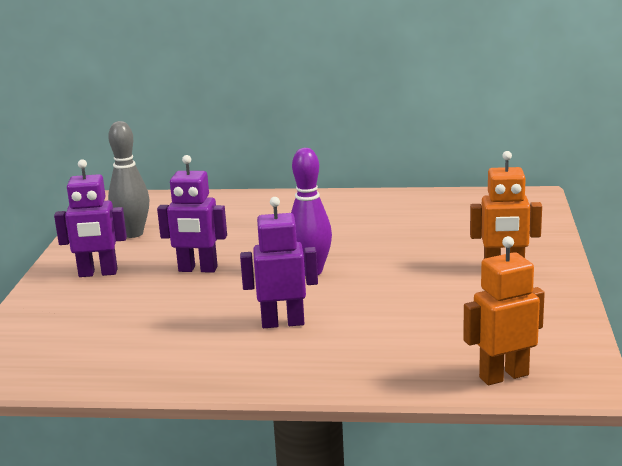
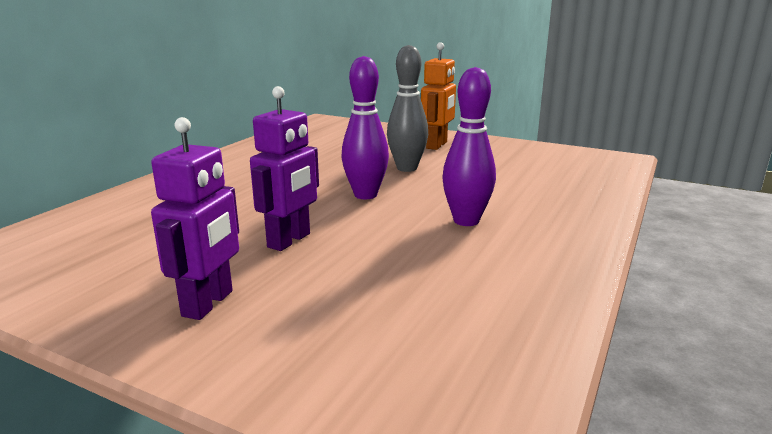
camera: 70 degrees left, 0 degrees up
(133, 234) = (112, 264): grey bowling pin -> grey bowling pin (407, 168)
(283, 323) = (466, 221): purple robot -> purple bowling pin
(503, 376) = (604, 172): orange robot -> none

